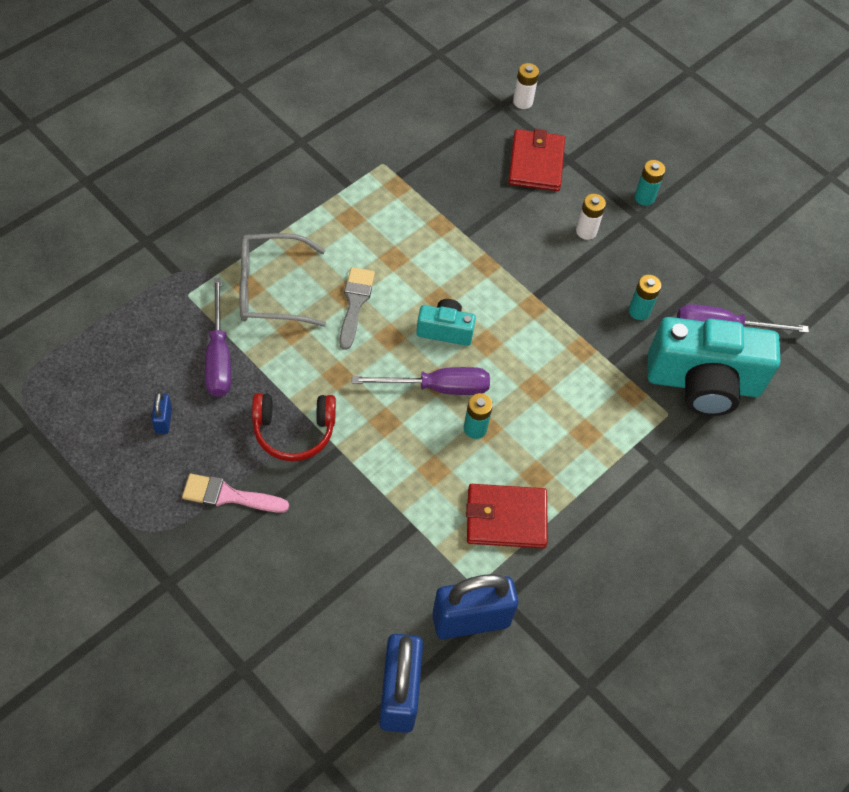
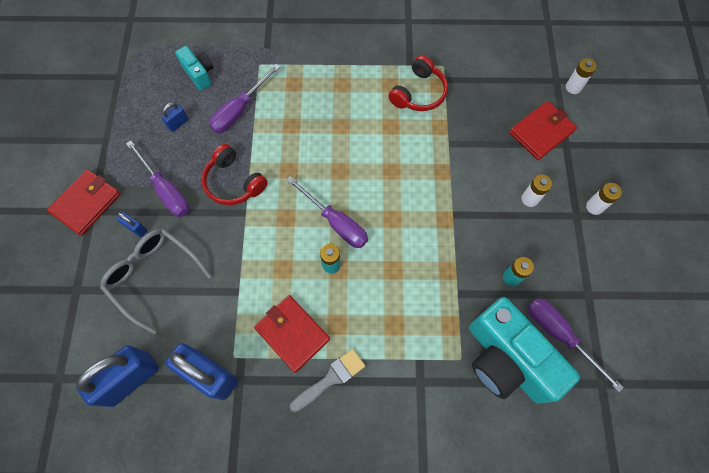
camera: 50 degrees right, 10 degrees up
(152, 580) = (86, 203): none -> red wallet
(228, 496) = (166, 190): pink brush -> purple screwdriver
(239, 557) = (136, 228): none -> blue padlock
(270, 289) = (304, 93): grey glasses -> grey glasses (153, 276)
(355, 303) = (341, 136): grey brush -> grey brush (331, 378)
(387, 206) = (419, 93): none -> red headphones
(445, 330) = (375, 192): turquoise camera -> turquoise camera (199, 74)
(644, 197) = (594, 207): turquoise battery -> white battery

